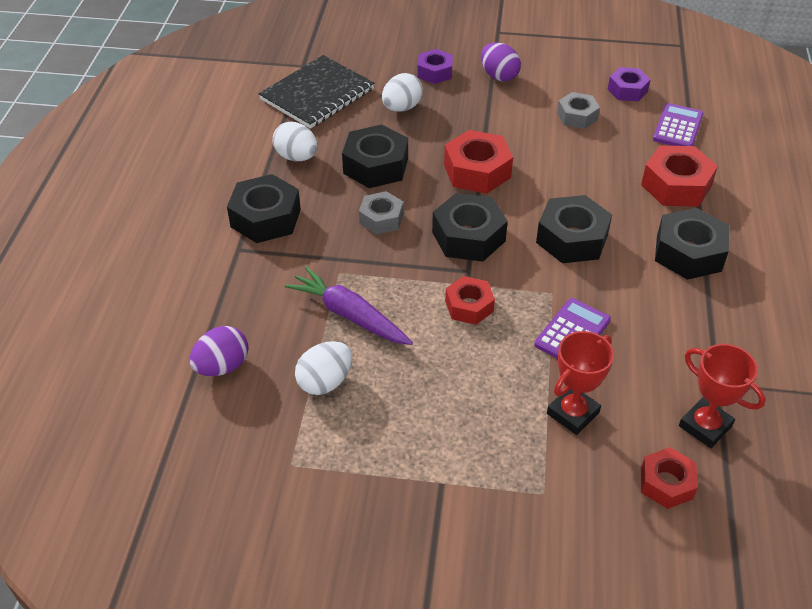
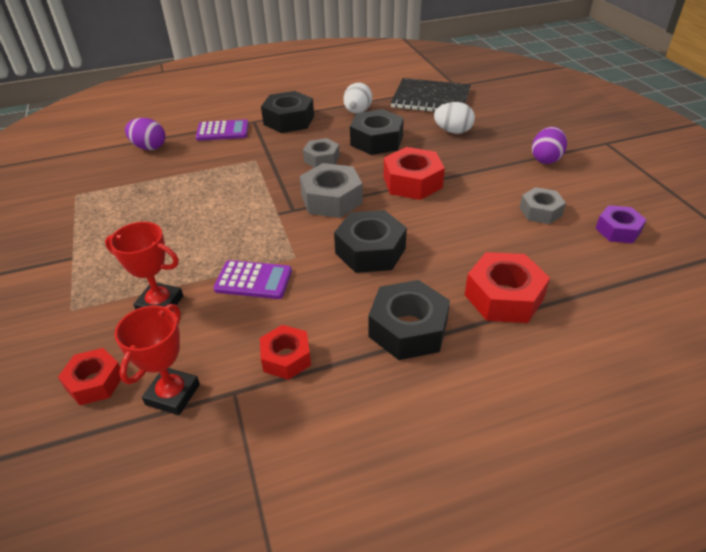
camera: 65 degrees right, 5 degrees down
(325, 382) = (150, 185): white egg -> none
(349, 315) = (216, 175): purple carrot -> none
(435, 72) = (513, 131): purple nut -> none
(468, 236) = (331, 199): black nut -> grey nut
(469, 306) = (254, 221): red nut -> red nut (286, 358)
(678, 127) = (599, 277): purple calculator -> purple calculator (222, 131)

